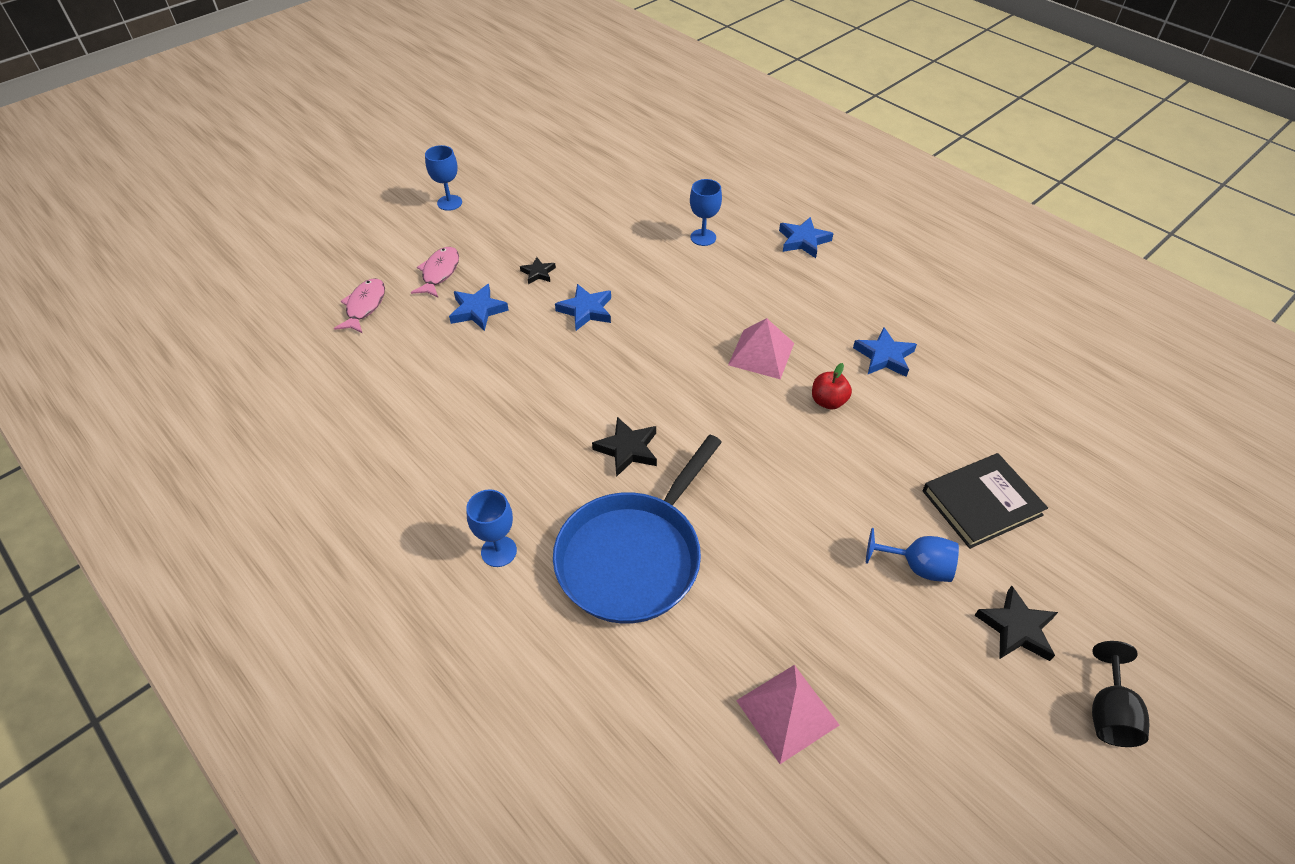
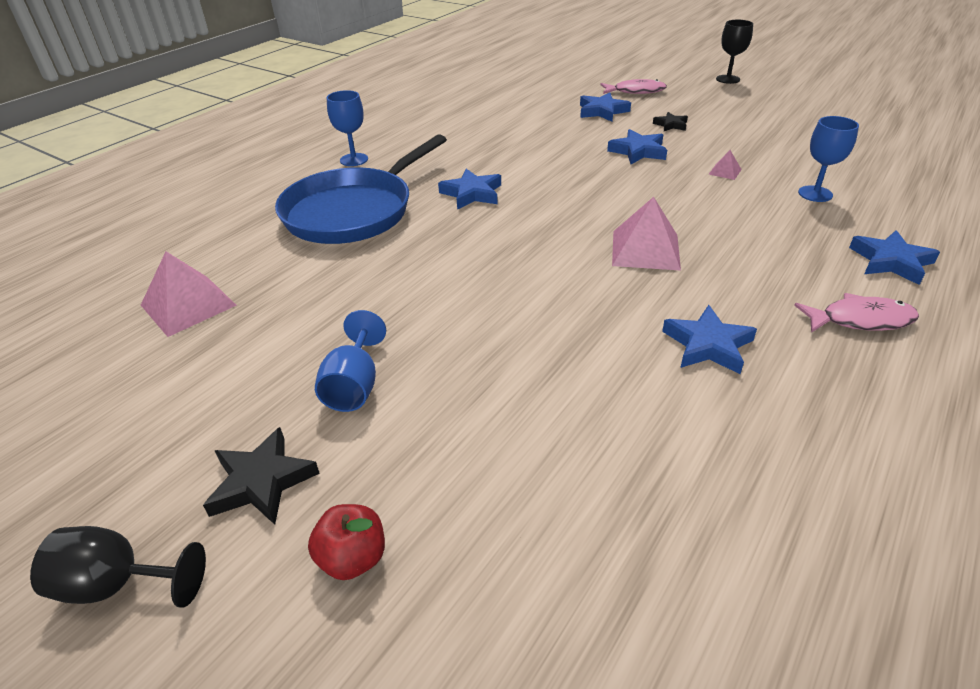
camera: 80 degrees right, 10 degrees down
(364, 306) = (577, 77): pink fish -> pink fish (860, 320)
(449, 203) = (728, 79): blue goblet -> black goblet
(627, 449) = (472, 193): black star -> blue star
(633, 557) = (353, 211): blue pan -> blue pan turned 75 degrees counterclockwise
(648, 270) = (725, 171): none -> pink pyramid
(828, 401) = (594, 302): red apple -> red apple (353, 558)
(981, 503) = (467, 448): black book -> none

